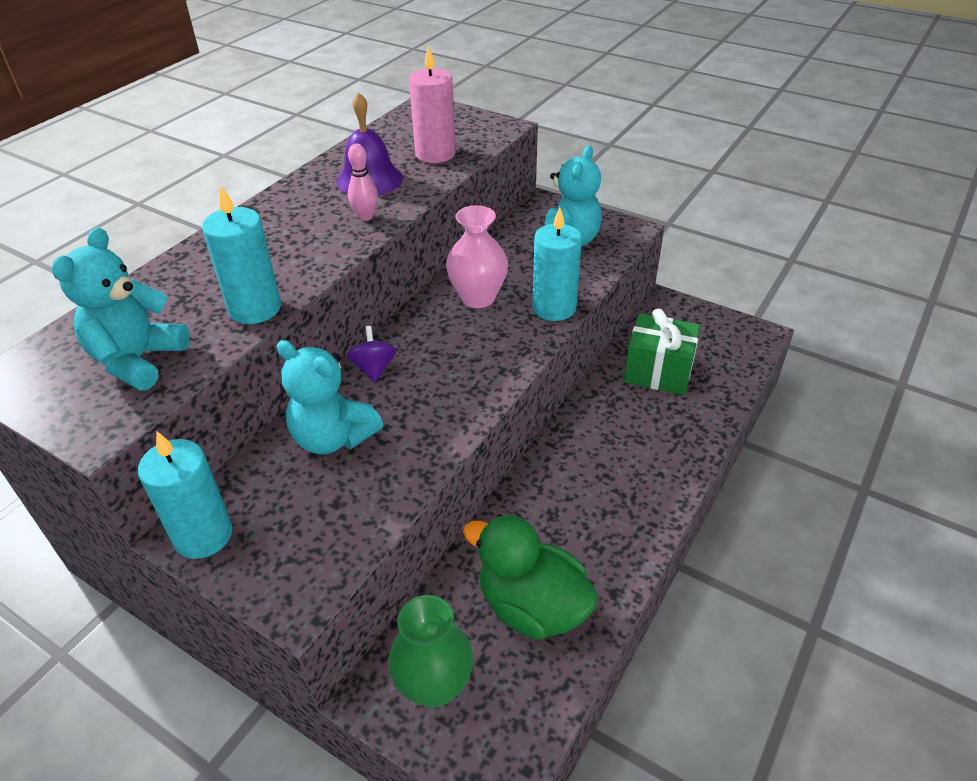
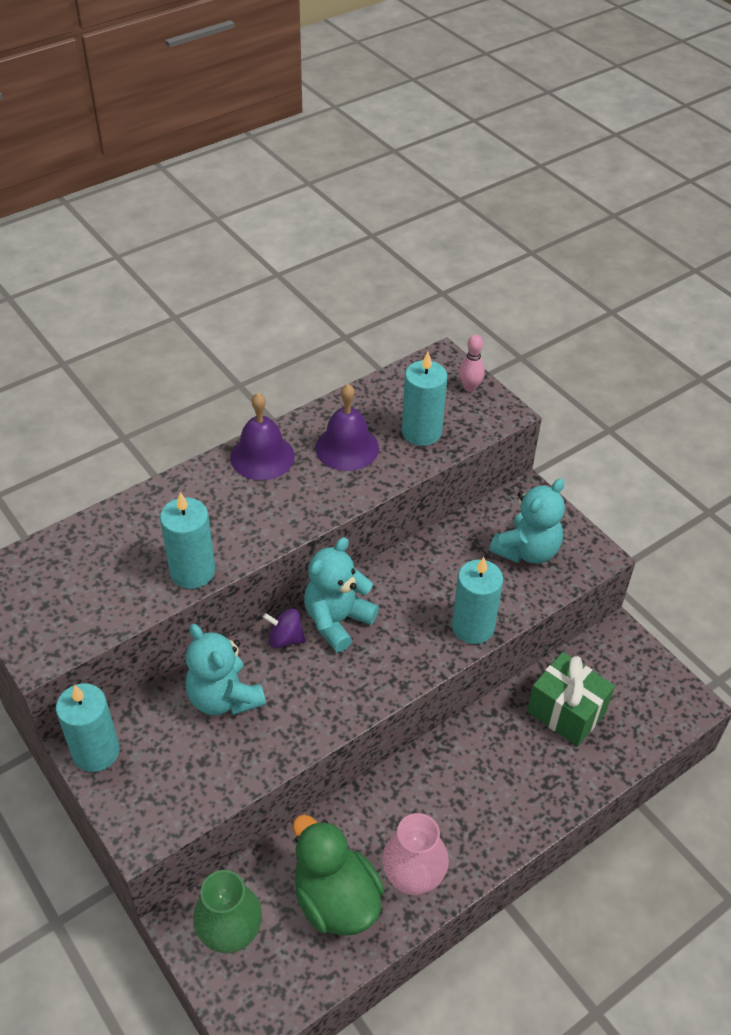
camera: 20 degrees right, 5 degrees up
(138, 360) = (88, 595): turquoise teddy bear -> turquoise teddy bear (337, 621)
(286, 204) = (262, 456): none -> purple bell
(365, 216) = (324, 494): pink bowling pin -> pink bowling pin (470, 387)
(374, 368) = (285, 639): purple spinning top -> purple spinning top turned 90 degrees counterclockwise
(435, 154) = (421, 432): pink candle -> turquoise candle
(478, 298) = (409, 591): pink vase -> pink vase (413, 878)

